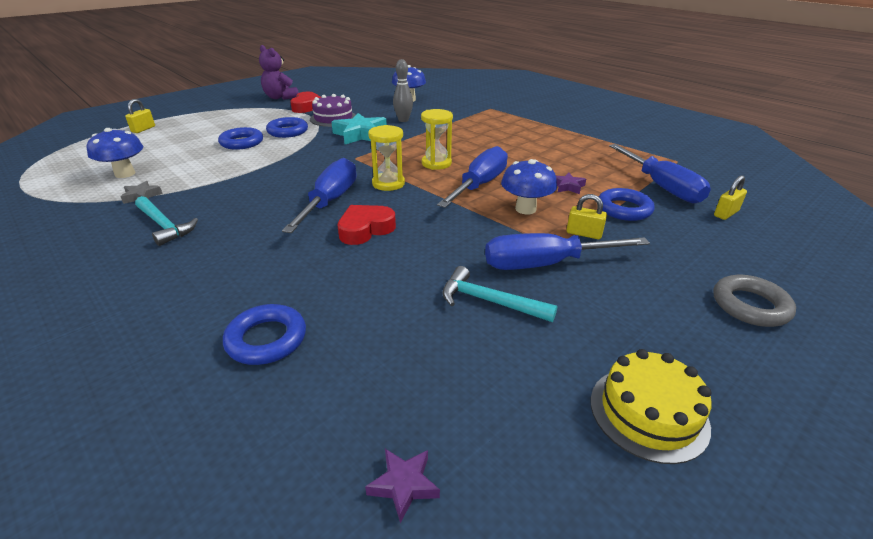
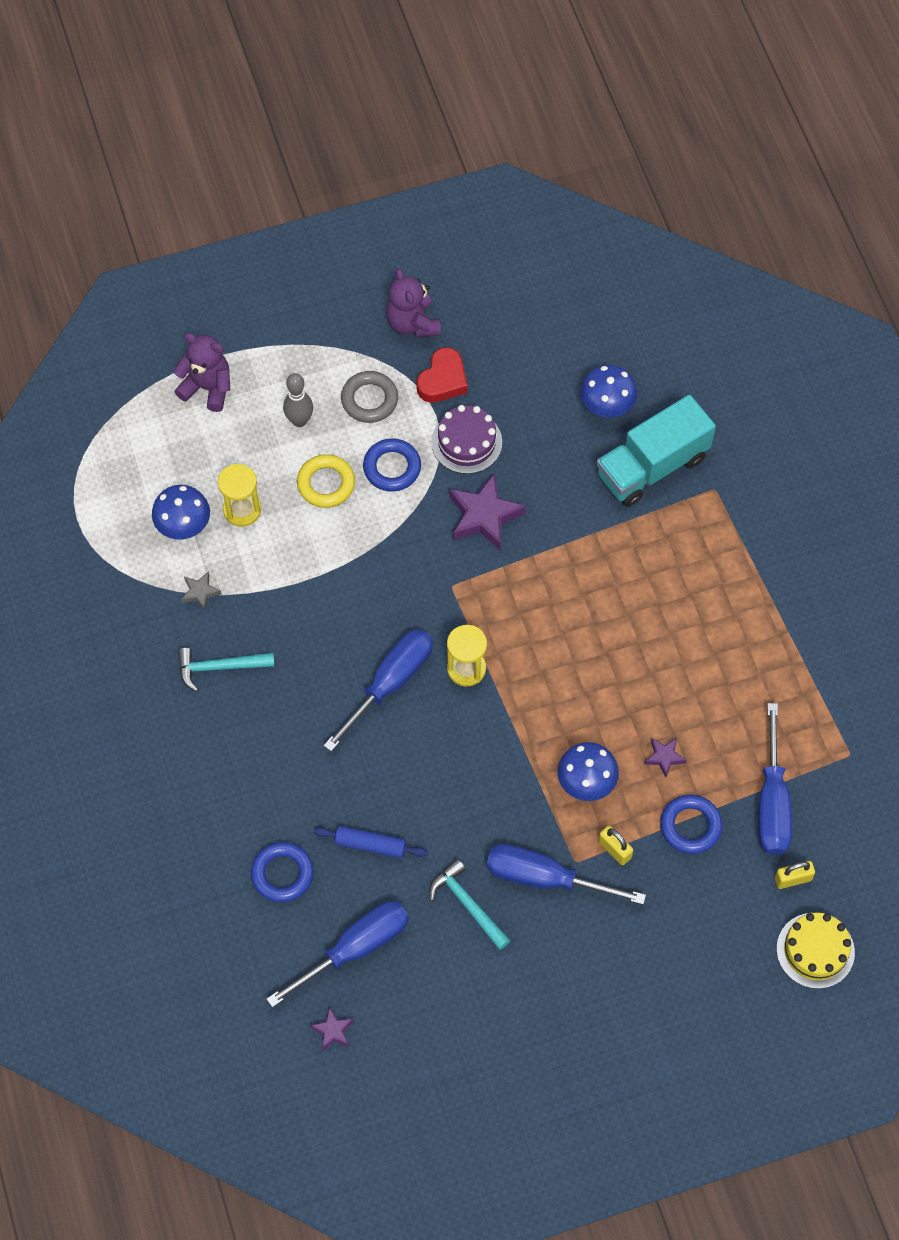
camera: 25 degrees right, 30 degrees up
(143, 129) = (207, 387): yellow padlock -> purple teddy bear
(164, 226) = (219, 667): turquoise hammer -> turquoise hammer turned 105 degrees clockwise
(242, 142) = (326, 484): blue ring -> yellow ring
(360, 134) = (484, 516): turquoise star -> purple star
(361, 289) = (370, 845): none -> blue rolling pin
(365, 229) = (407, 753): red heart -> none
(403, 120) = (562, 487): grey bowling pin -> grey bowling pin (299, 420)
(436, 163) = (544, 640): yellow hourglass -> yellow hourglass (242, 510)
(449, 108) = (652, 466): none -> turquoise truck
(479, 185) = (566, 713): blue screwdriver -> blue screwdriver (355, 949)
(648, 413) = (509, 1051): yellow cake -> yellow cake (815, 950)
(750, 306) = (677, 1001): grey ring -> grey ring (369, 400)

